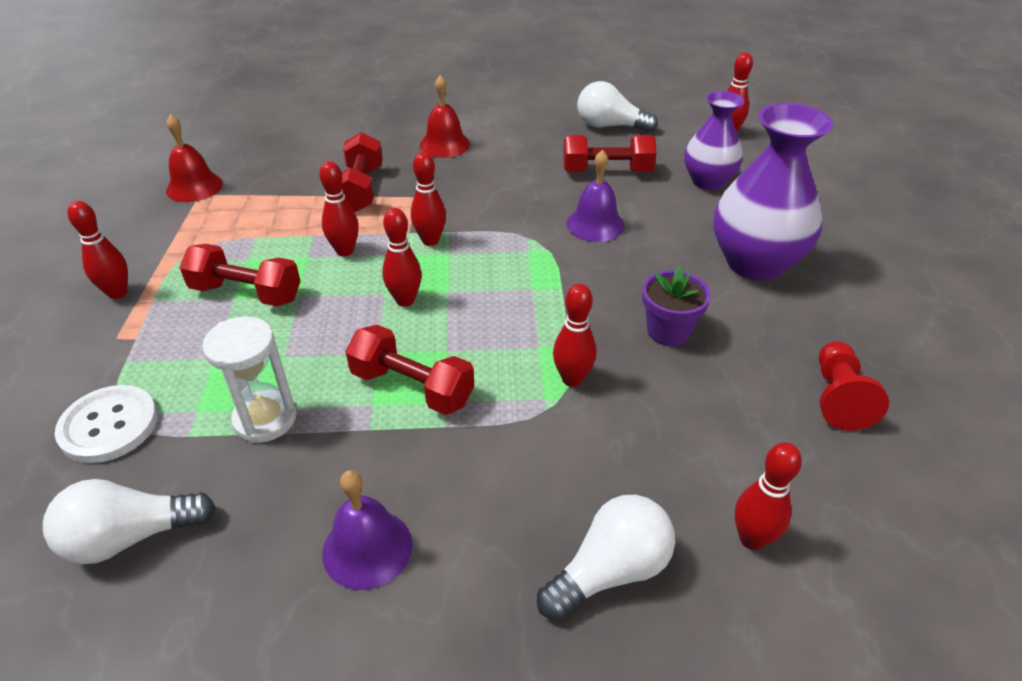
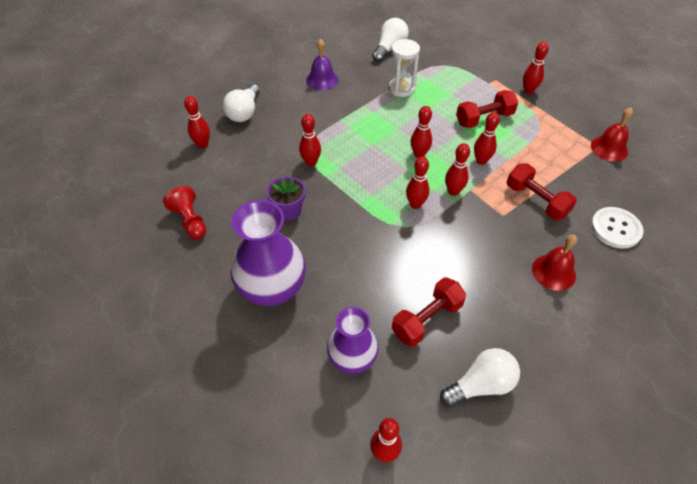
camera: 140 degrees right, 10 degrees up
(109, 425) = (444, 61): white button -> white button (615, 228)
(412, 387) = (368, 125): red dumbbell -> none
(493, 252) = (415, 204): none -> red bowling pin
(595, 224) = (385, 260): purple bell -> none

